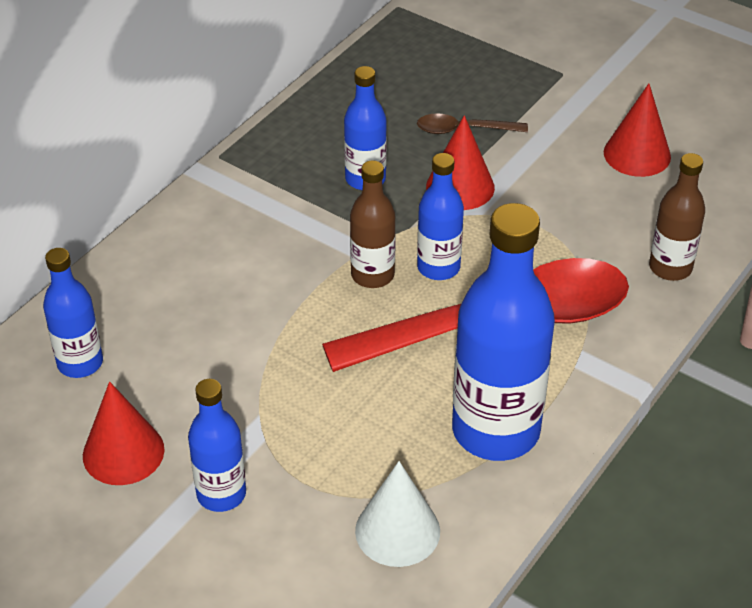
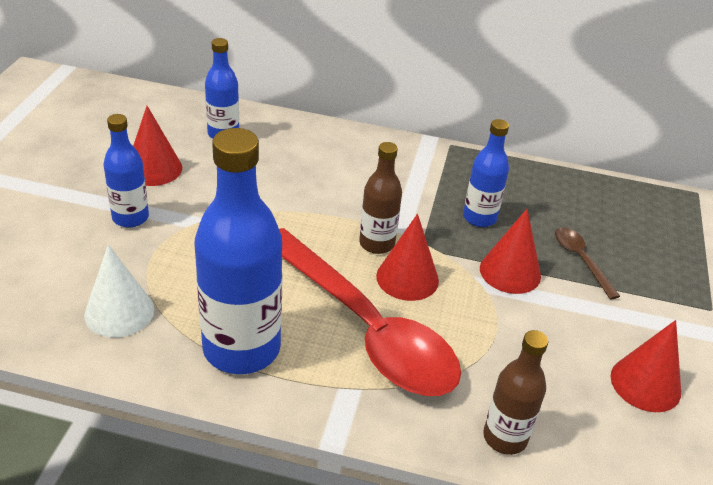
camera: 65 degrees right, 5 degrees down
(438, 267) = (407, 278): blue bottle -> red cone

